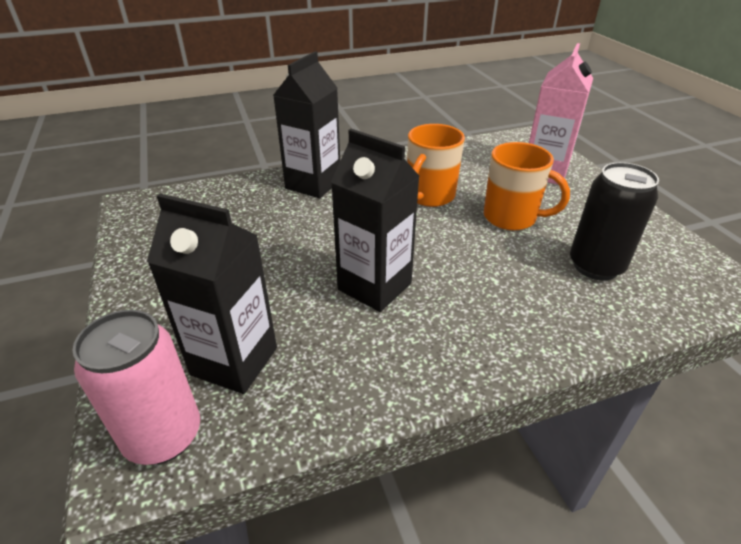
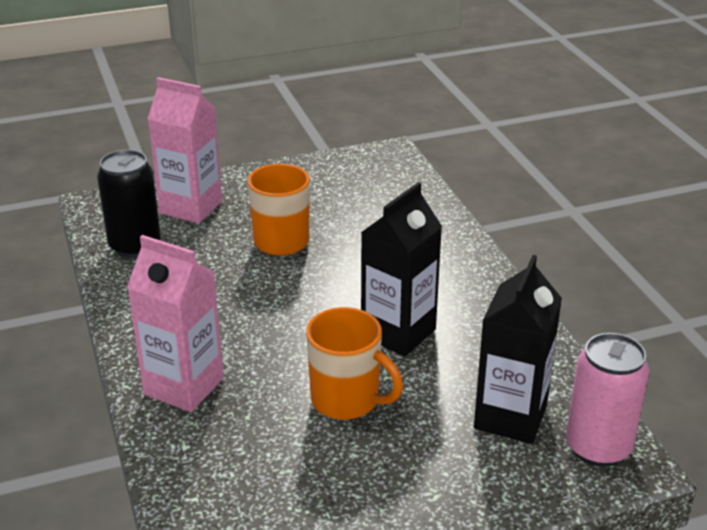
camera: 90 degrees left, 5 degrees down
(313, 184) = (184, 386): black carton -> pink carton
(429, 196) = (230, 290): orange mug -> orange mug (347, 400)
(595, 266) = (364, 207): black can -> black can (135, 246)

